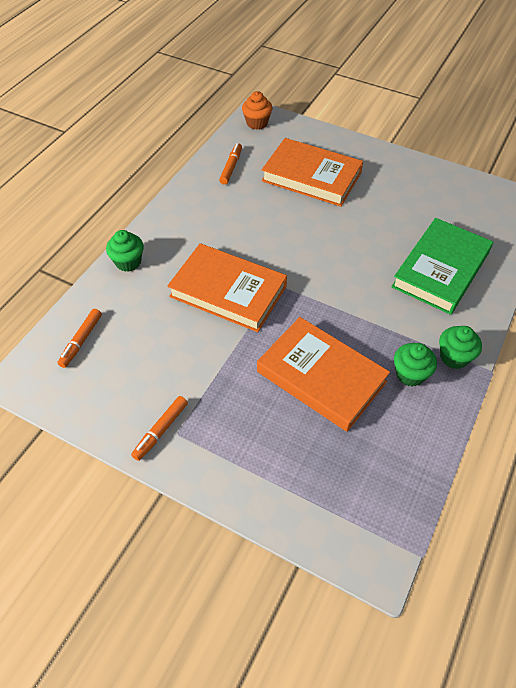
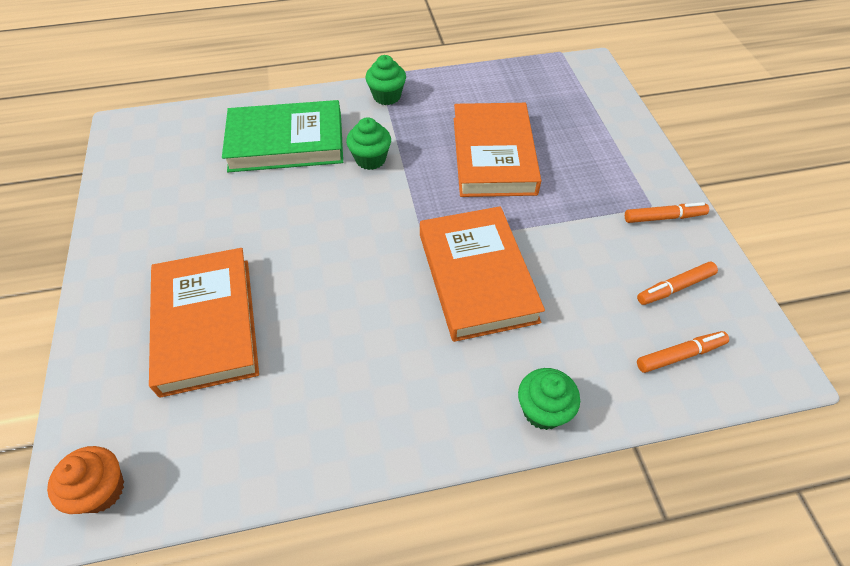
camera: 130 degrees left, 0 degrees up
(231, 167) = (253, 438): orange marker -> orange marker (674, 287)
(410, 374) = (431, 110): green cupcake -> green cupcake (370, 159)

